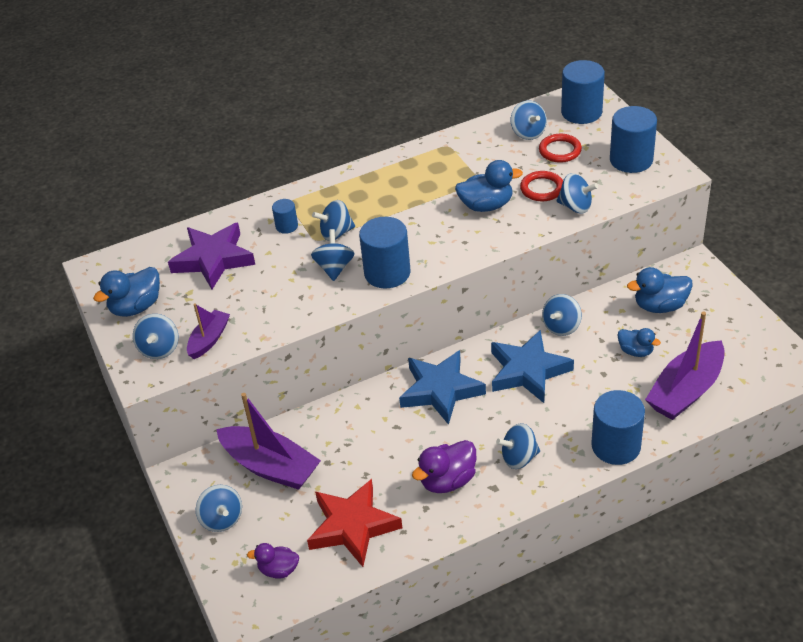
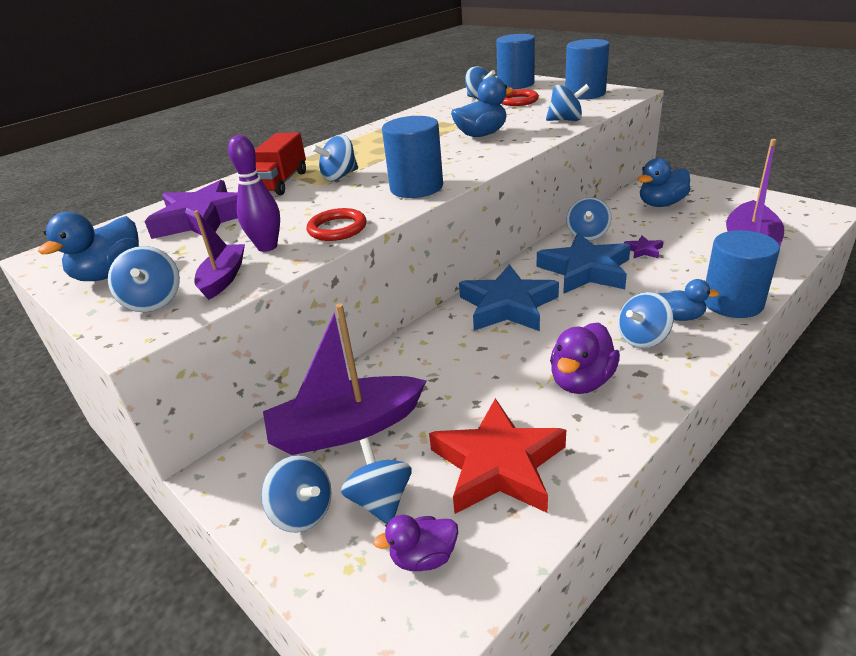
camera: 20 degrees left, 10 degrees down
(248, 313) = (267, 247): none -> purple bowling pin
(270, 466) = (346, 428): purple boat -> purple boat turned 150 degrees clockwise
(286, 226) = (281, 183): blue cylinder -> red truck
(334, 268) = (354, 196): blue spinning top -> blue spinning top (381, 501)
(542, 189) = (524, 118): red ring -> red ring (337, 228)
(594, 363) = (643, 250): none -> purple star
(635, 351) = (673, 234): blue duck -> blue duck (680, 317)

